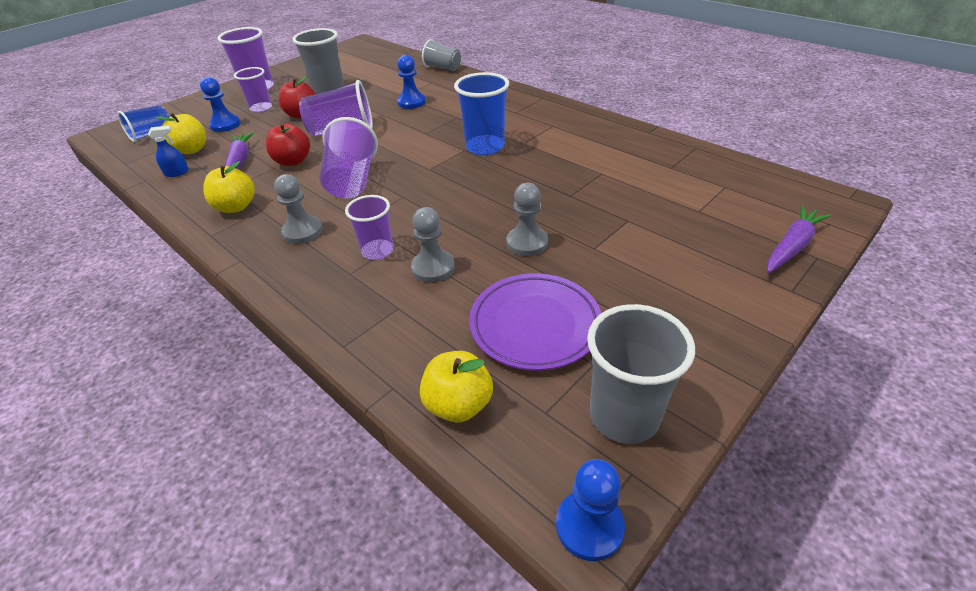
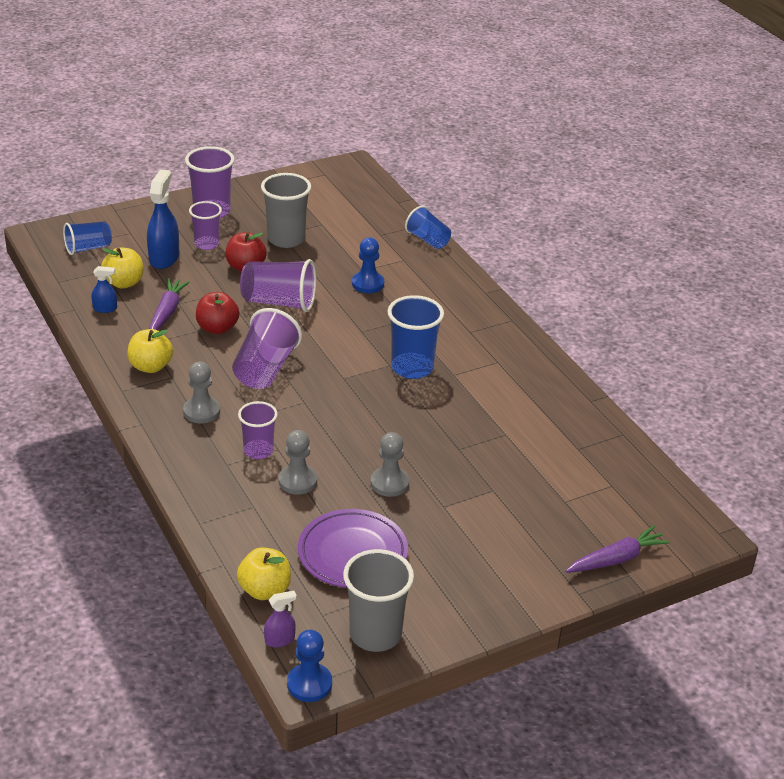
camera: 15 degrees right, 5 degrees down
(225, 125) = (164, 258): blue pawn -> blue spray bottle
(442, 68) = (428, 240): grey cup -> blue cup
(513, 469) = (280, 640): none -> purple spray bottle

